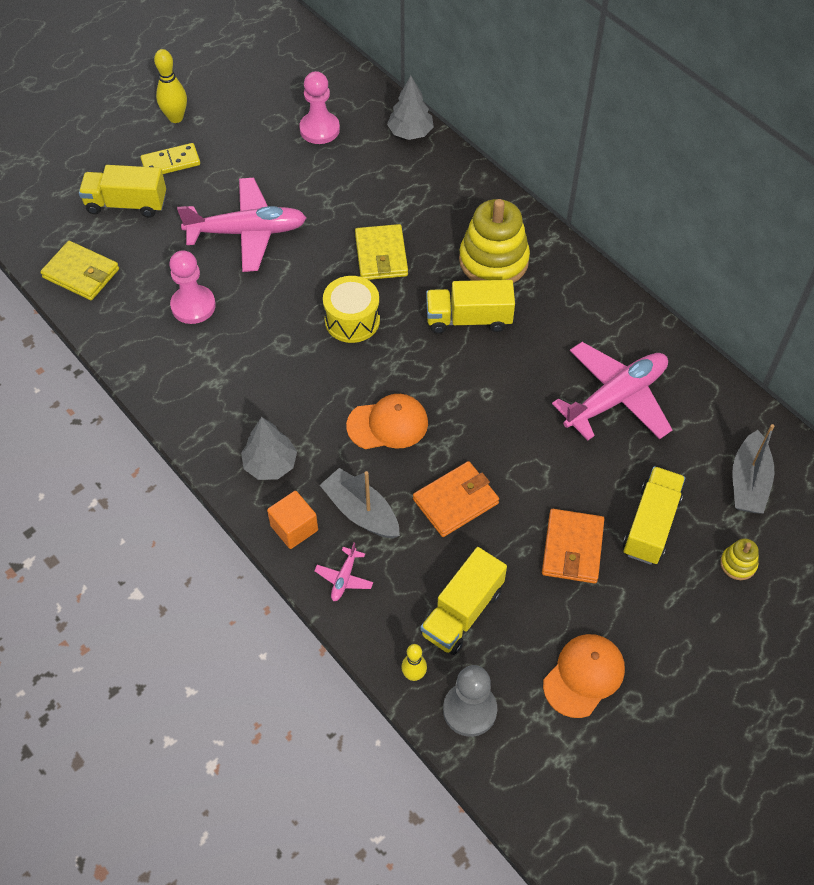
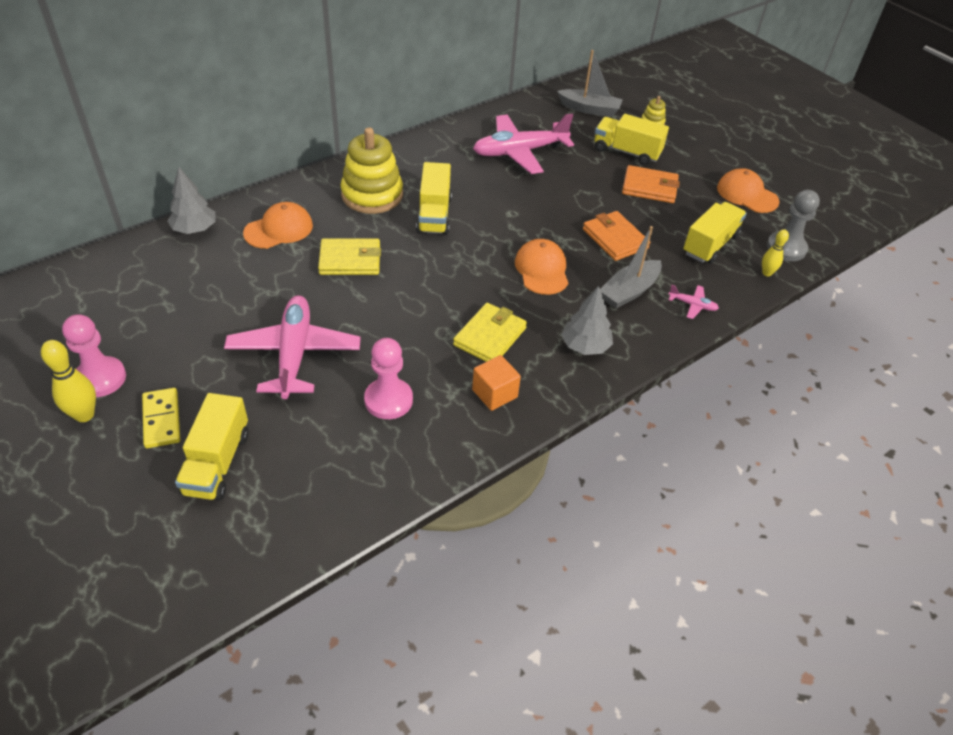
camera: 90 degrees left, 10 degrees down
(81, 273) = (319, 507): yellow wallet -> yellow wallet (490, 336)
(294, 528) = (649, 333): orange cube -> orange cube (494, 393)
(319, 129) = (161, 292): pink pawn -> pink pawn (100, 378)
(352, 320) = (425, 284): yellow drum -> none
(420, 193) = (279, 229): none -> orange cap
(462, 612) = (710, 244): yellow truck -> yellow truck turned 90 degrees counterclockwise
(616, 398) = (519, 152): pink plane -> pink plane turned 75 degrees counterclockwise

